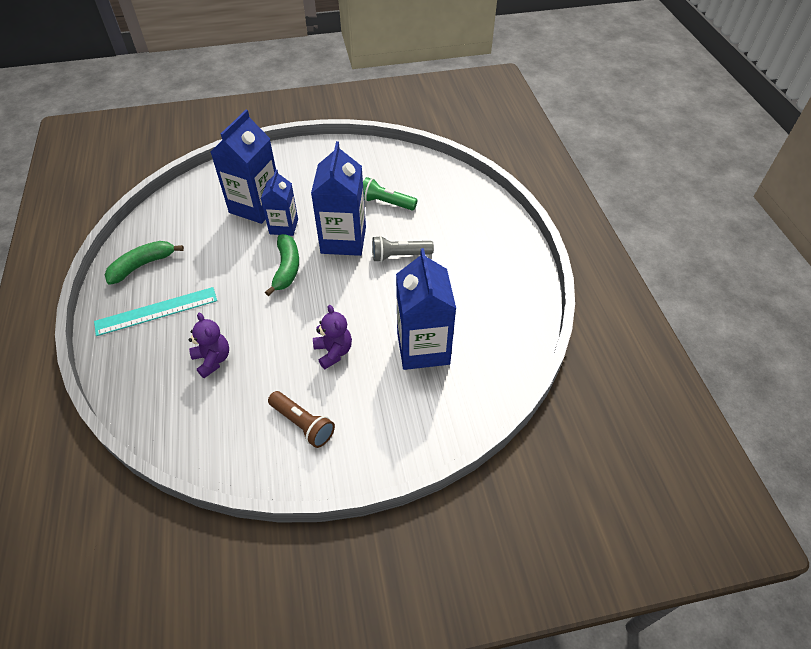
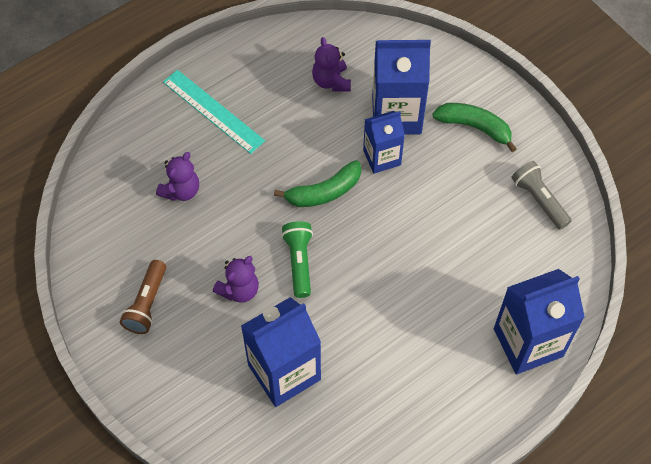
camera: 65 degrees right, 10 degrees up
(142, 265) = (261, 64): green banana -> green banana (474, 127)
(196, 230) = (331, 81): none -> purple teddy bear
(343, 240) = (394, 225): blue carton -> blue carton (528, 342)
(386, 203) = (478, 241): green flashlight -> green flashlight (299, 262)
(399, 256) = (401, 293): grey flashlight -> grey flashlight (539, 200)

